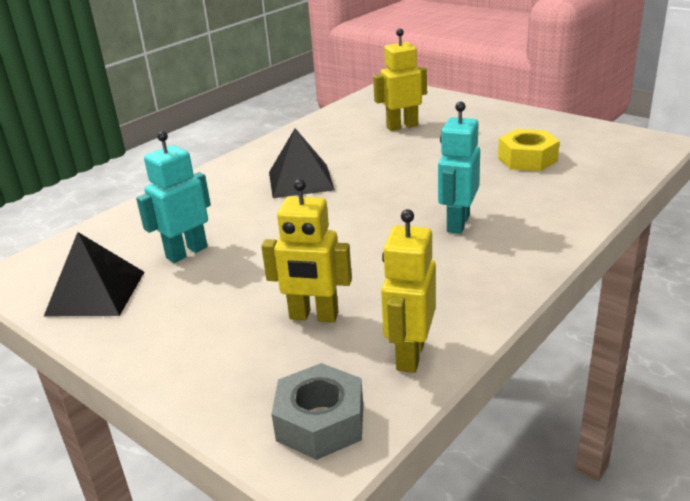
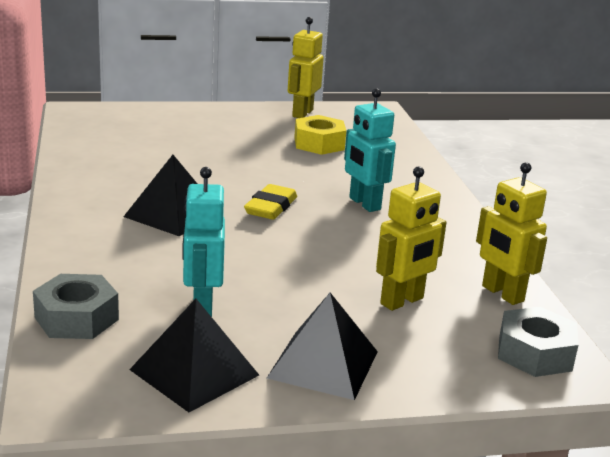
camera: 55 degrees left, 5 degrees down
(116, 228) = (76, 318): none -> grey nut
(164, 332) = (323, 364): none -> black pyramid
(376, 199) = (271, 207): none -> yellow eraser
(402, 126) = (165, 143): yellow robot -> yellow robot (302, 113)

